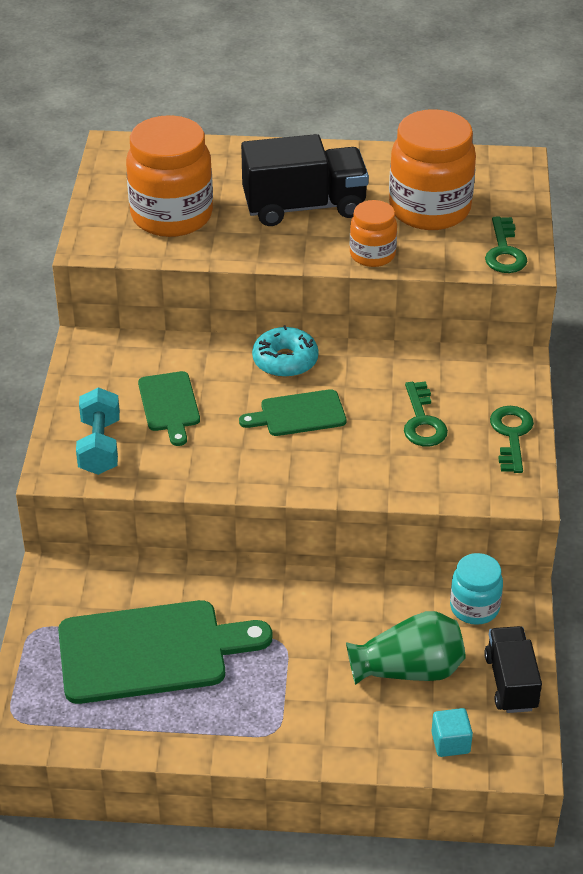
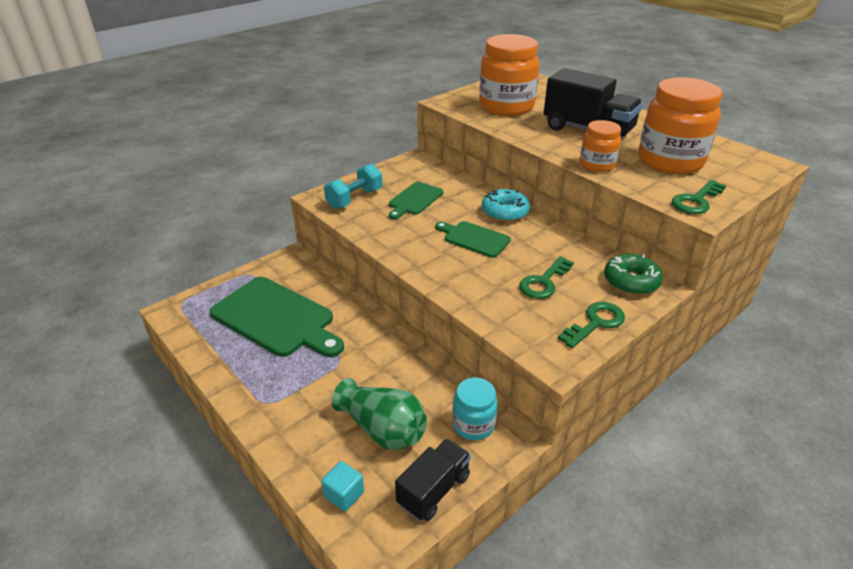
camera: 45 degrees right, 5 degrees down
(491, 370) = (631, 281): none -> green donut

